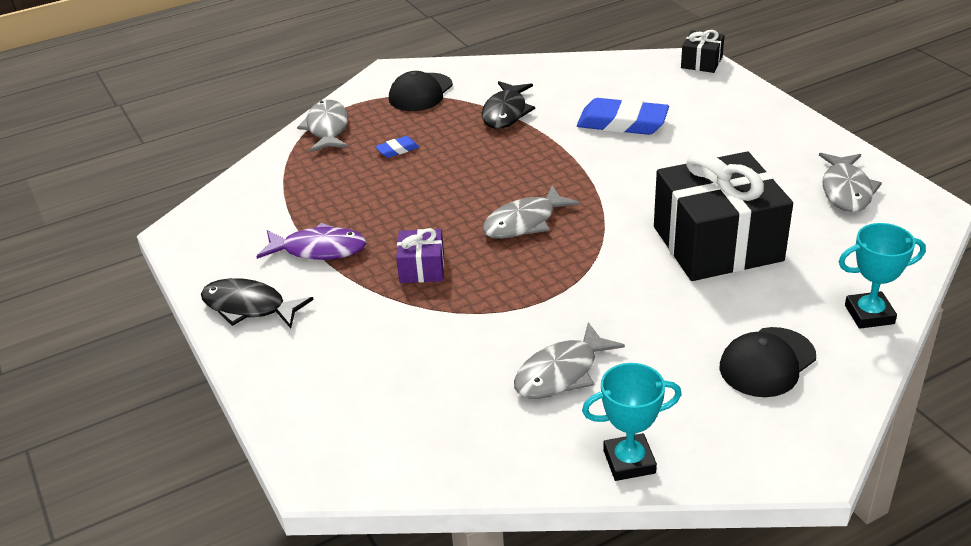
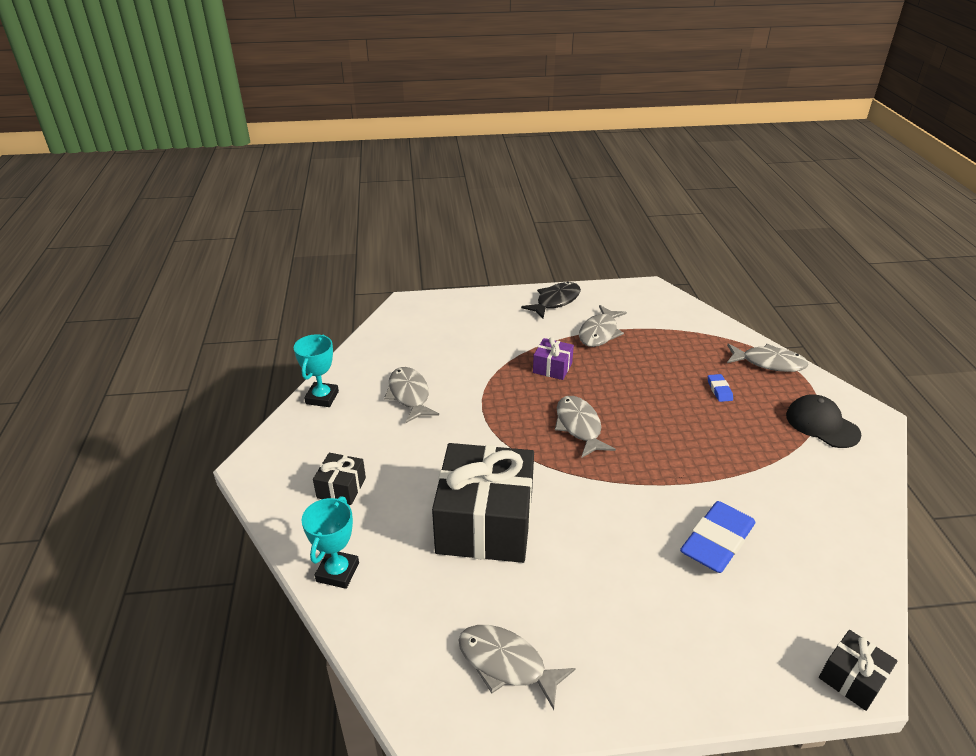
camera: 110 degrees right, 0 degrees up
(319, 249) = (599, 333): purple fish -> grey fish
(506, 113) = (765, 467): black fish -> none
(767, 362) = (341, 488): black cap -> black gift

